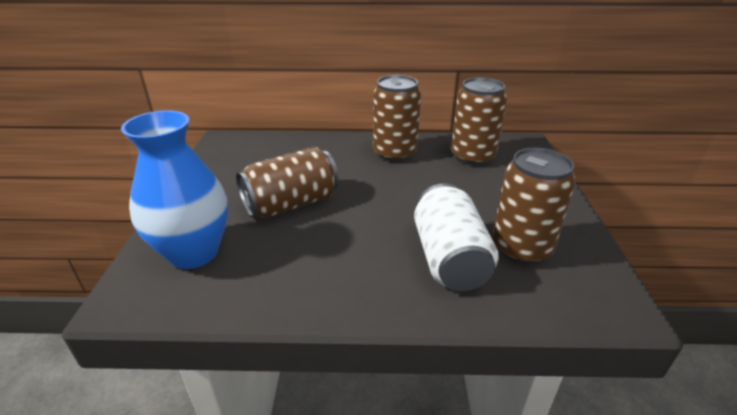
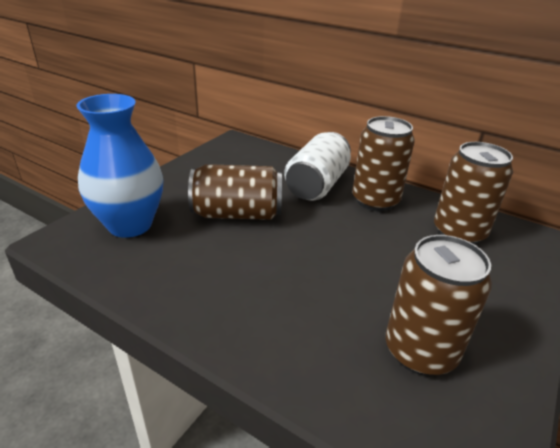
camera: 30 degrees right, 0 degrees up
(449, 258) = (331, 324): white can -> white can (317, 185)

